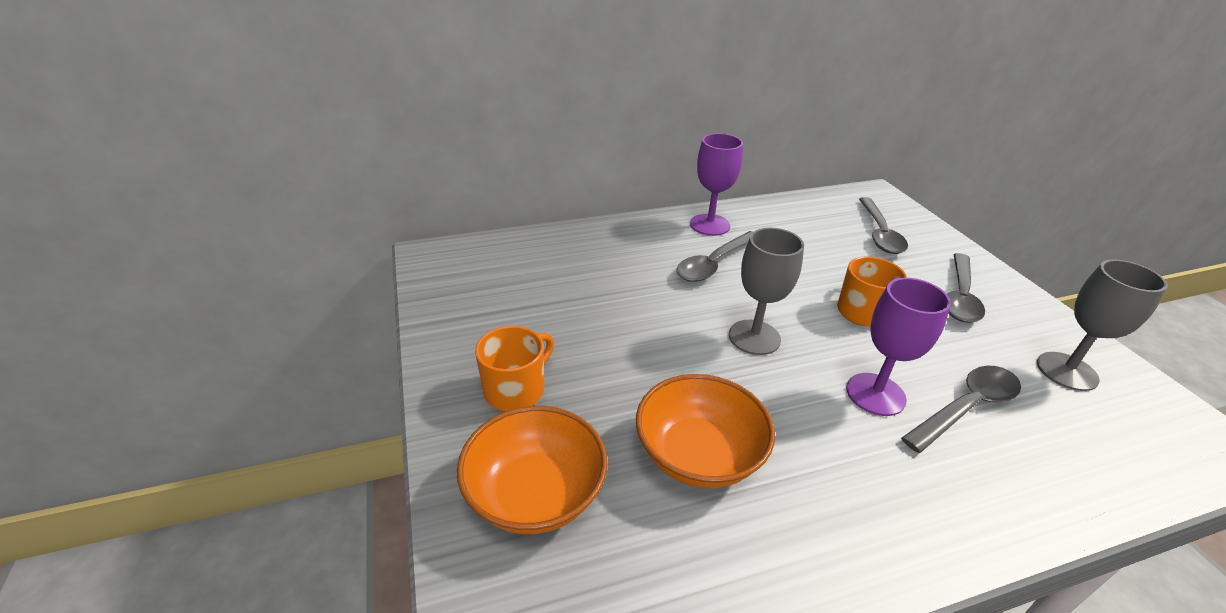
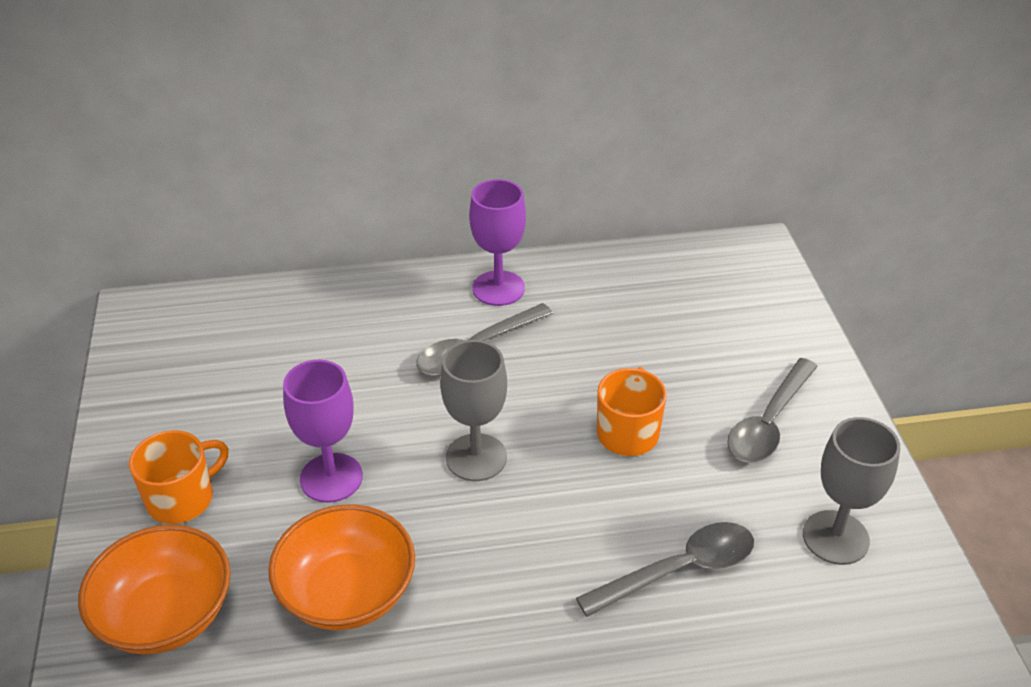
camera: 10 degrees right, 5 degrees up
(875, 394) = (581, 543): purple goblet -> purple goblet (331, 478)
(879, 233) = (721, 317): grey spoon -> none

